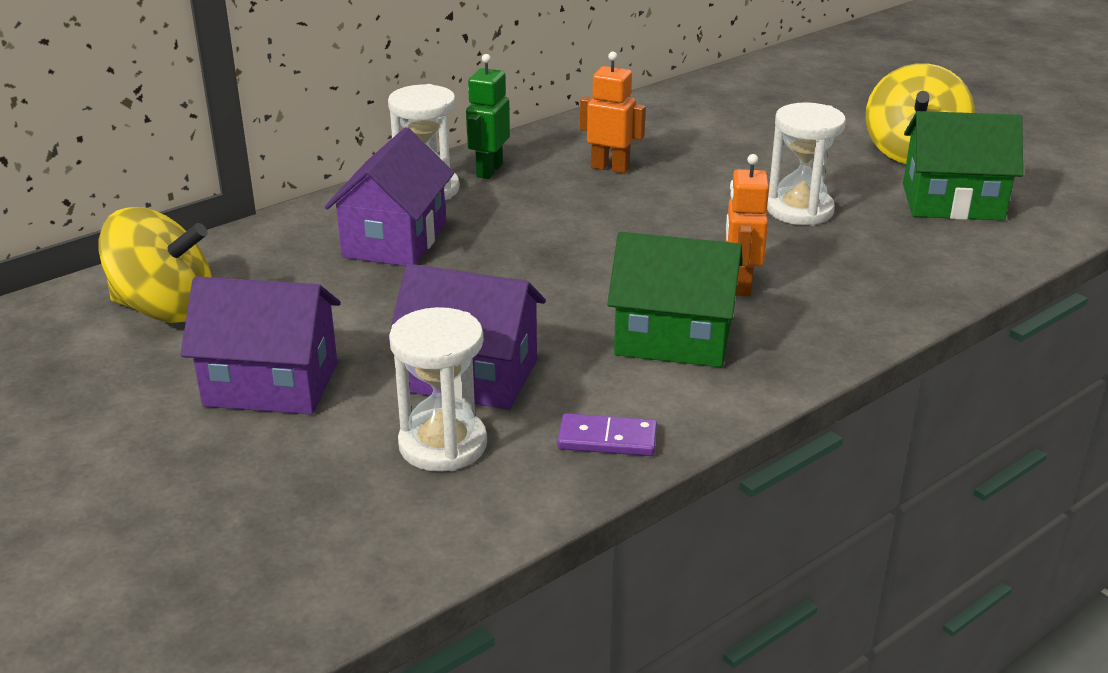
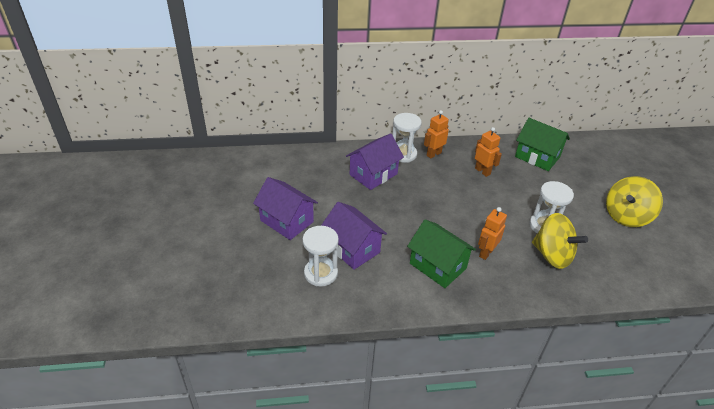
camera: 30 degrees right, 10 degrees up
(165, 309) = (277, 173): yellow spinning top -> yellow spinning top (552, 255)
(489, 170) = (433, 154): green robot -> orange robot
(607, 439) = (376, 299): purple domino -> none
(952, 202) = (619, 251): green house -> green house (537, 157)

